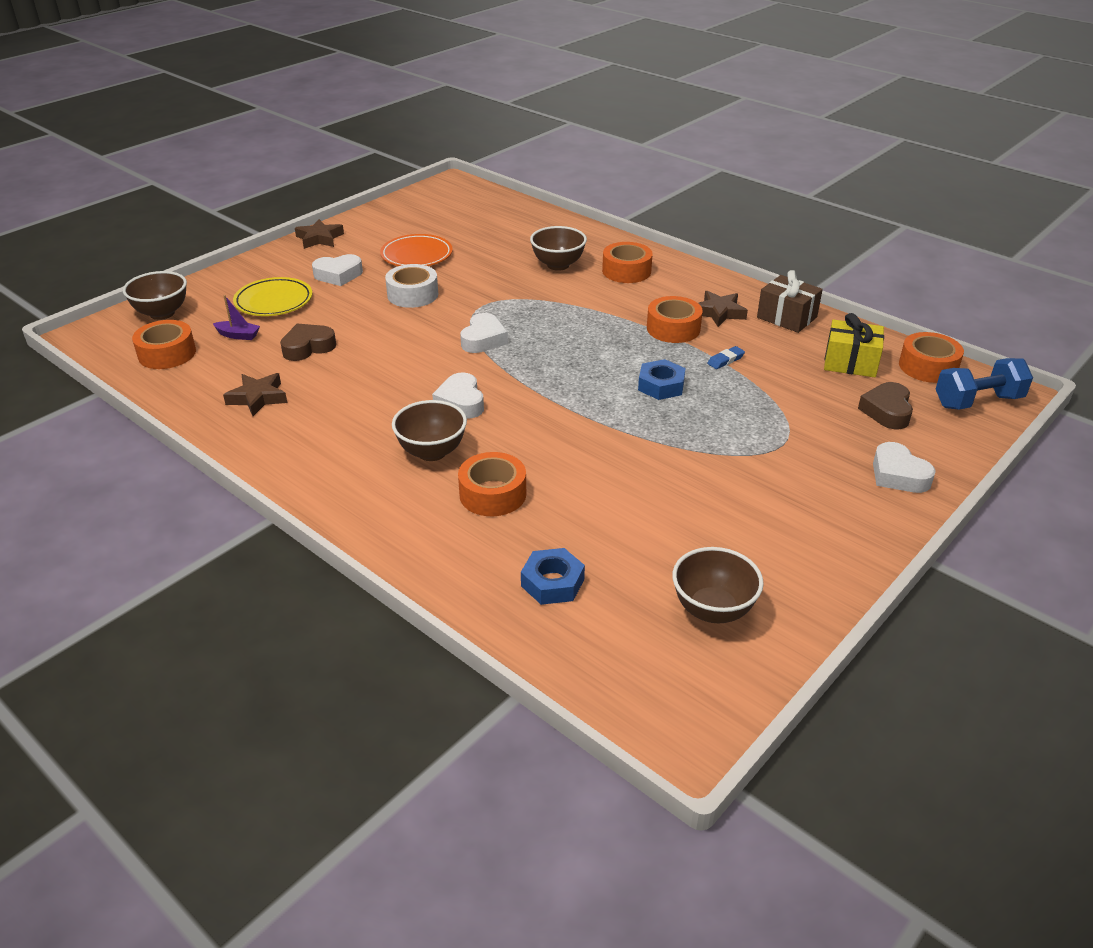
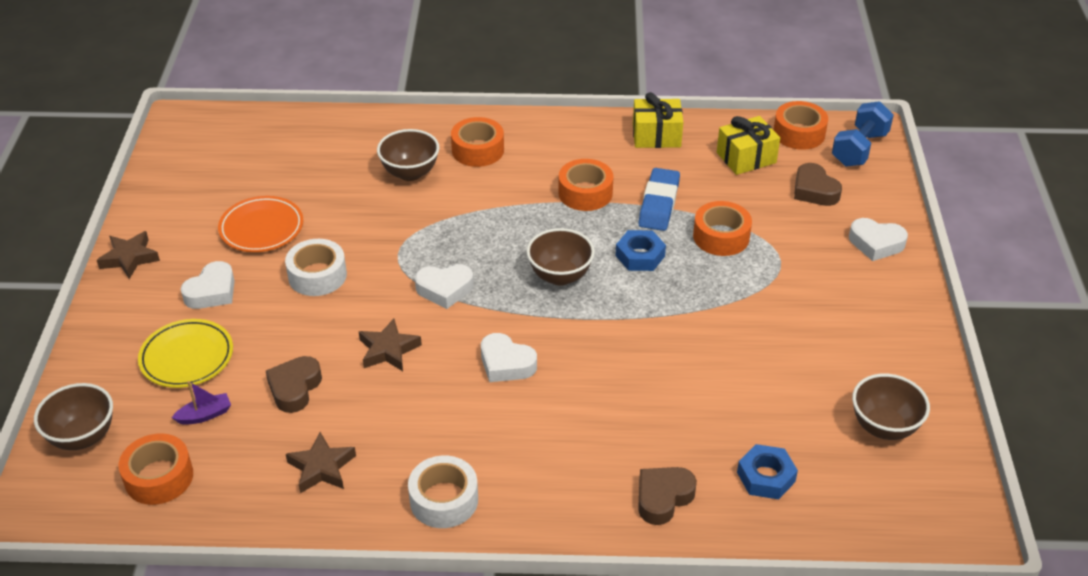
camera: 40 degrees left, 5 degrees up
(301, 458) = (444, 500): none -> white tape
(432, 452) = (543, 425): brown bowl -> brown bowl (560, 276)
(450, 547) = (663, 498): none -> brown heart
(483, 339) = (445, 289): white heart -> white heart turned 105 degrees clockwise
(492, 494) = (637, 432): orange tape -> orange tape (721, 237)
(719, 312) = (601, 157): brown star -> brown star (388, 350)
(725, 360) = (659, 204): blue eraser -> blue eraser, size x2.07
(787, 317) = (656, 136): brown gift -> yellow gift

